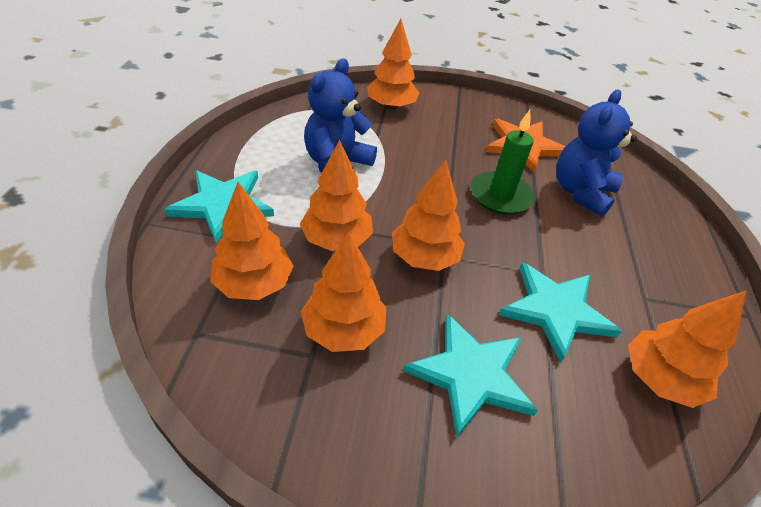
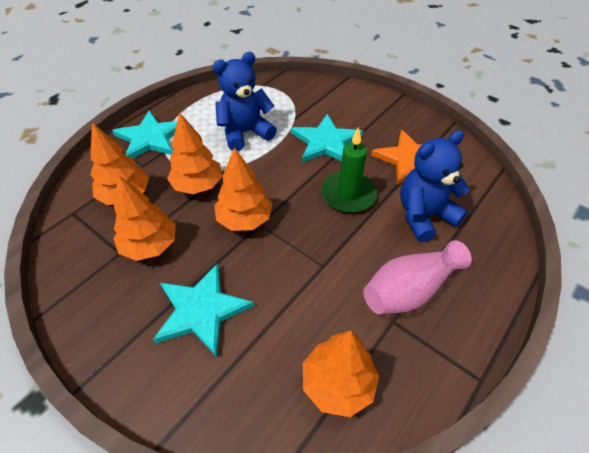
camera: 35 degrees right, 5 degrees up
(391, 106) = (327, 98): orange tree -> none
(556, 310) = (305, 296): turquoise star -> turquoise star (326, 142)
(632, 263) = (410, 289): none -> pink vase

